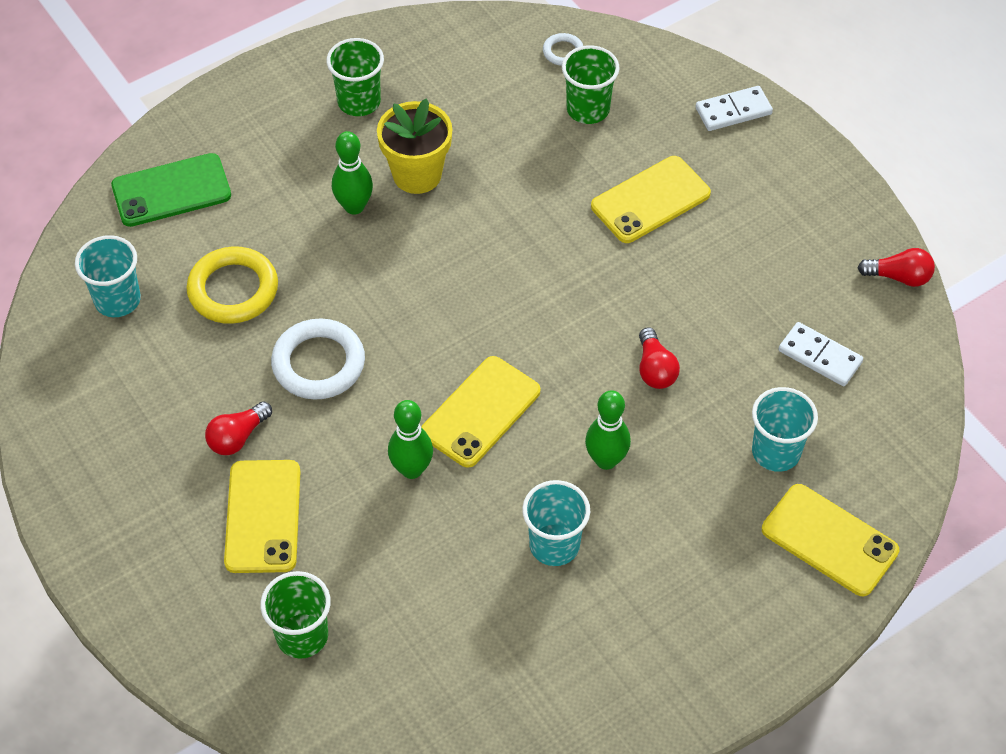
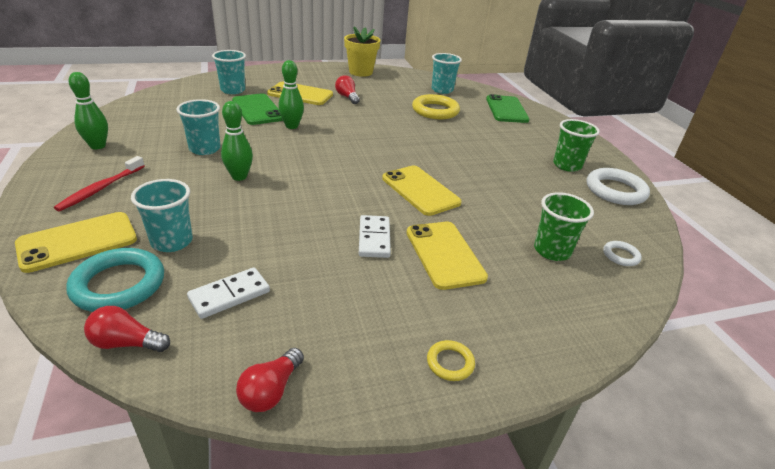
camera: 105 degrees right, 20 degrees down
(302, 636) = (233, 90): green cup -> turquoise cup
(318, 363) = (376, 119): white ring -> white ring (615, 190)
(354, 206) = (480, 147): green bowling pin -> green bowling pin (98, 146)
(372, 549) = (257, 110): none -> green phone
(417, 174) = (500, 170): yellow flower pot -> yellow flower pot (361, 72)
(480, 412) = (310, 149): yellow phone -> yellow phone (420, 190)
(655, 369) = (288, 212): red light bulb -> red light bulb (126, 343)
(725, 598) = (101, 188): none -> red toothbrush
(733, 111) = (541, 339): white domino -> white domino (374, 238)
(799, 169) = (450, 363): none -> yellow ring
(862, 455) = (119, 284): none -> turquoise ring

